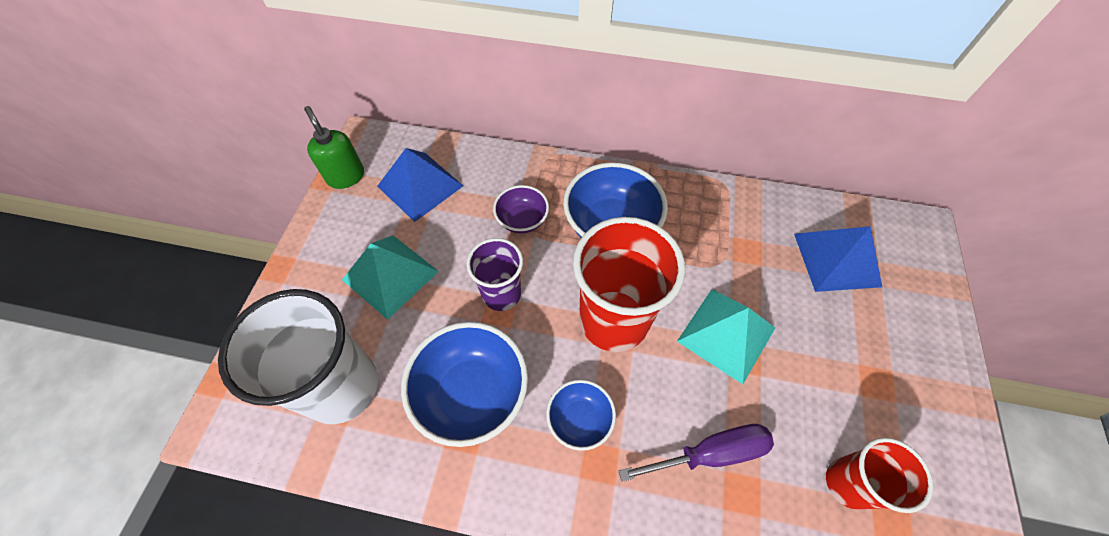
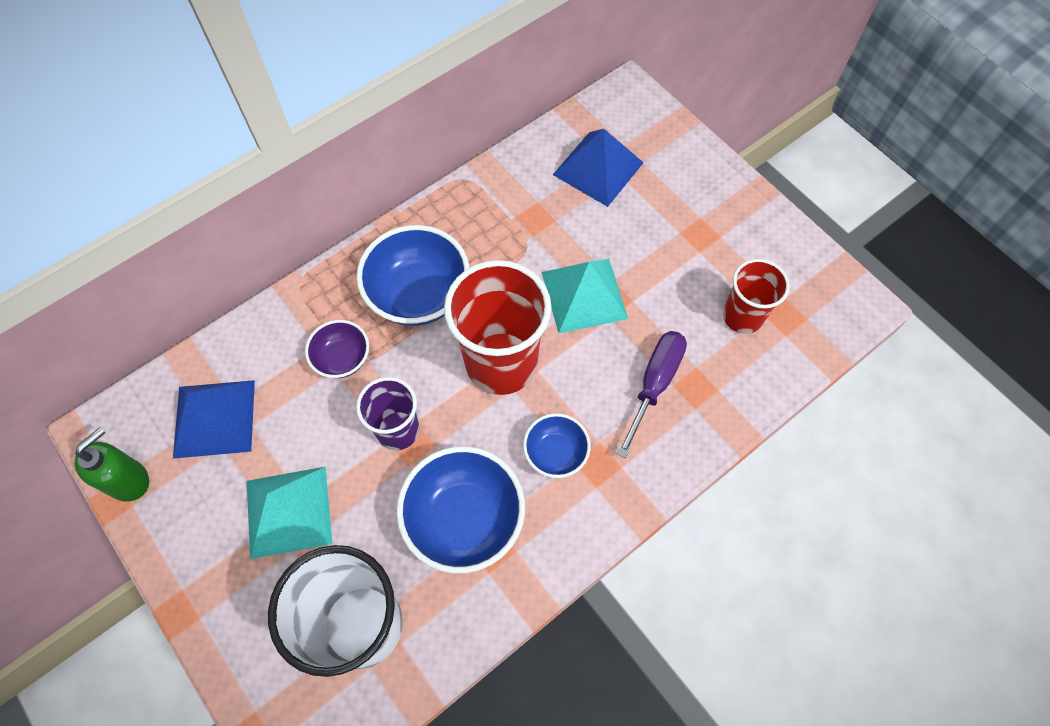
camera: 50 degrees left, 5 degrees up
(346, 176) = (129, 480): green soap dispenser -> green soap dispenser turned 120 degrees clockwise

